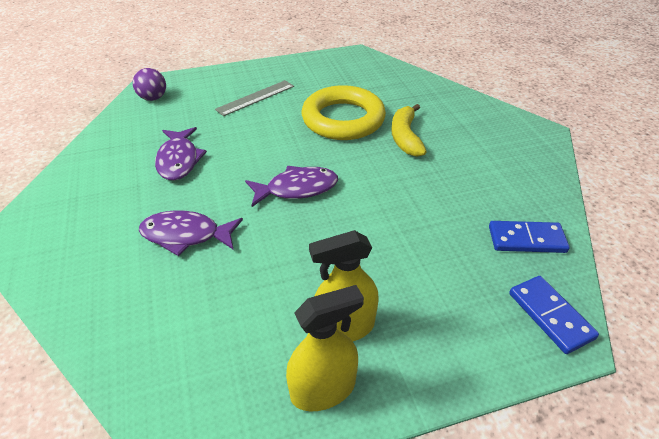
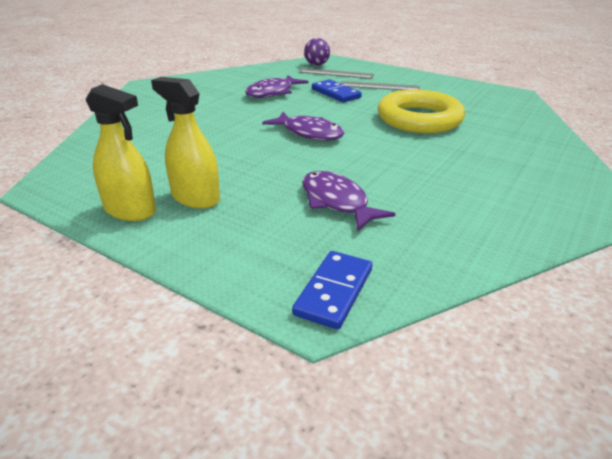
camera: 50 degrees right, 10 degrees down
(186, 235) = (210, 120): purple fish -> purple fish (337, 202)
(192, 100) = (336, 73): none -> grey ruler
(405, 137) = (449, 147): yellow banana -> none
(526, 239) = (421, 247): blue domino -> blue domino (336, 93)

